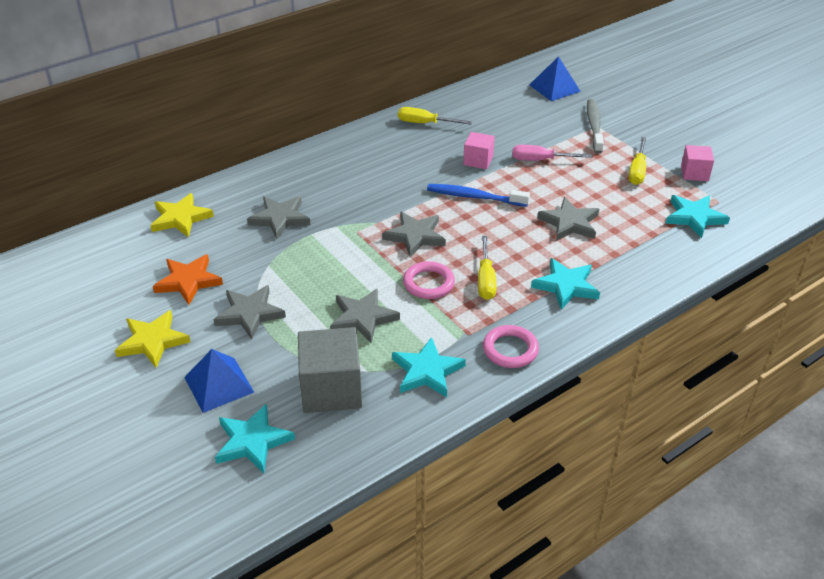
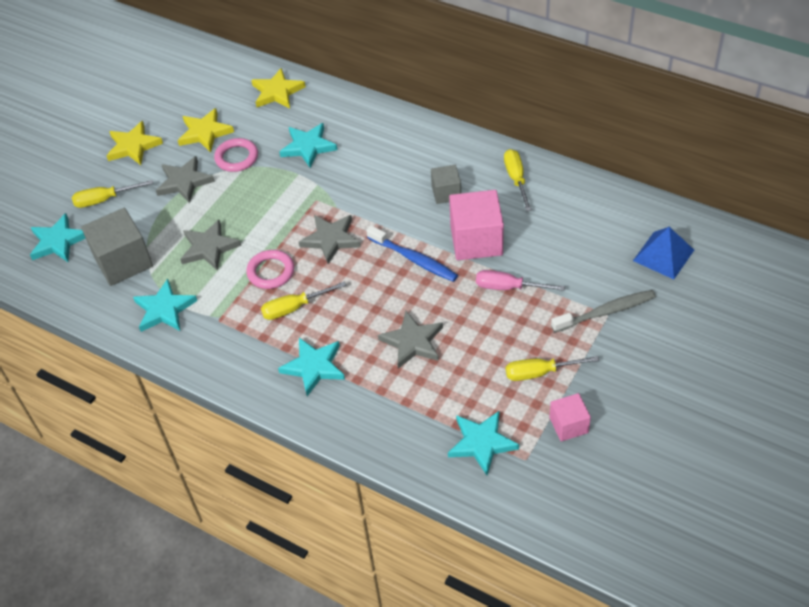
camera: 70 degrees right, 10 degrees up
(188, 281) = (205, 133): orange star -> yellow star
(218, 384) = (104, 200): blue pyramid -> yellow screwdriver
(280, 219) = (308, 147): grey star -> turquoise star
(411, 160) = (446, 193): none -> grey cube
(475, 197) = (413, 259): blue toothbrush -> blue toothbrush turned 135 degrees clockwise
(478, 160) = (476, 240): pink cube -> pink cube, size x1.77
(510, 349) = (211, 354): pink ring -> pink ring (237, 157)
(540, 160) = (508, 287): pink screwdriver -> pink screwdriver turned 60 degrees counterclockwise

